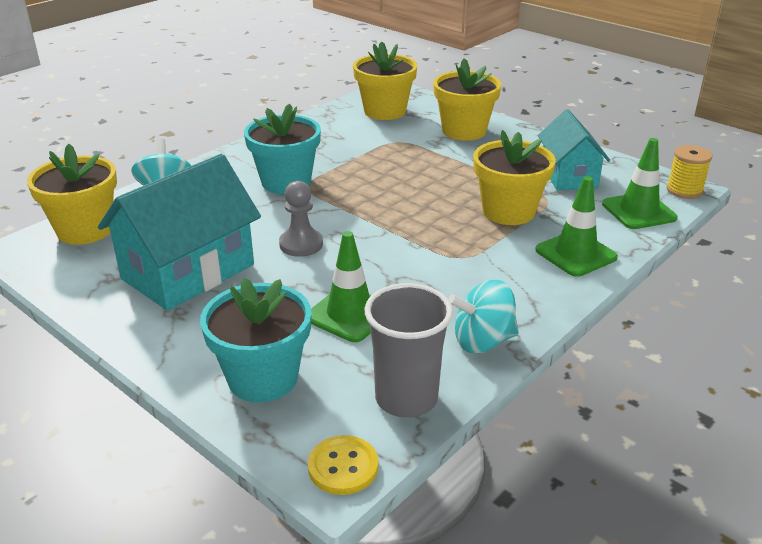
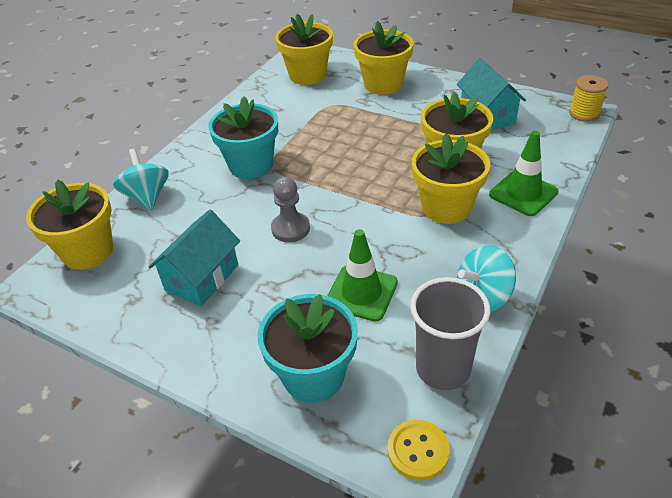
camera: 10 degrees left, 10 degrees up
(188, 272) = (202, 278): turquoise house -> turquoise house, size x0.64
(481, 253) = (446, 207): none -> yellow flower pot
(638, 211) = (556, 141): green traffic cone -> none

